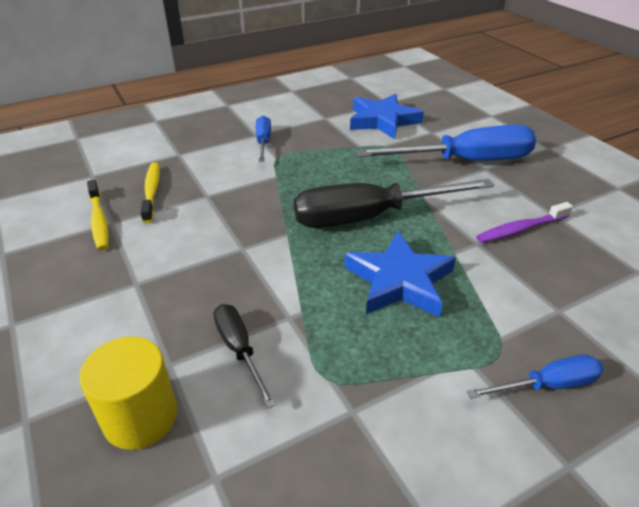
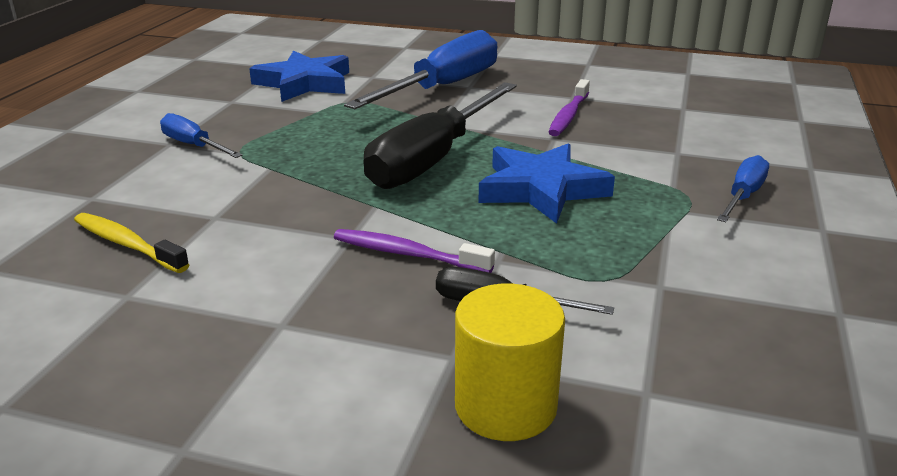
camera: 45 degrees left, 10 degrees down
(99, 221) = (103, 302): yellow toothbrush -> none
(251, 279) = (407, 254): none -> purple toothbrush

